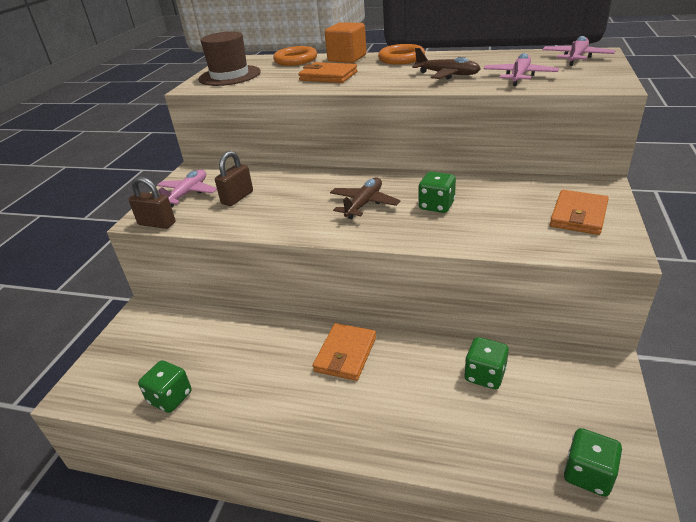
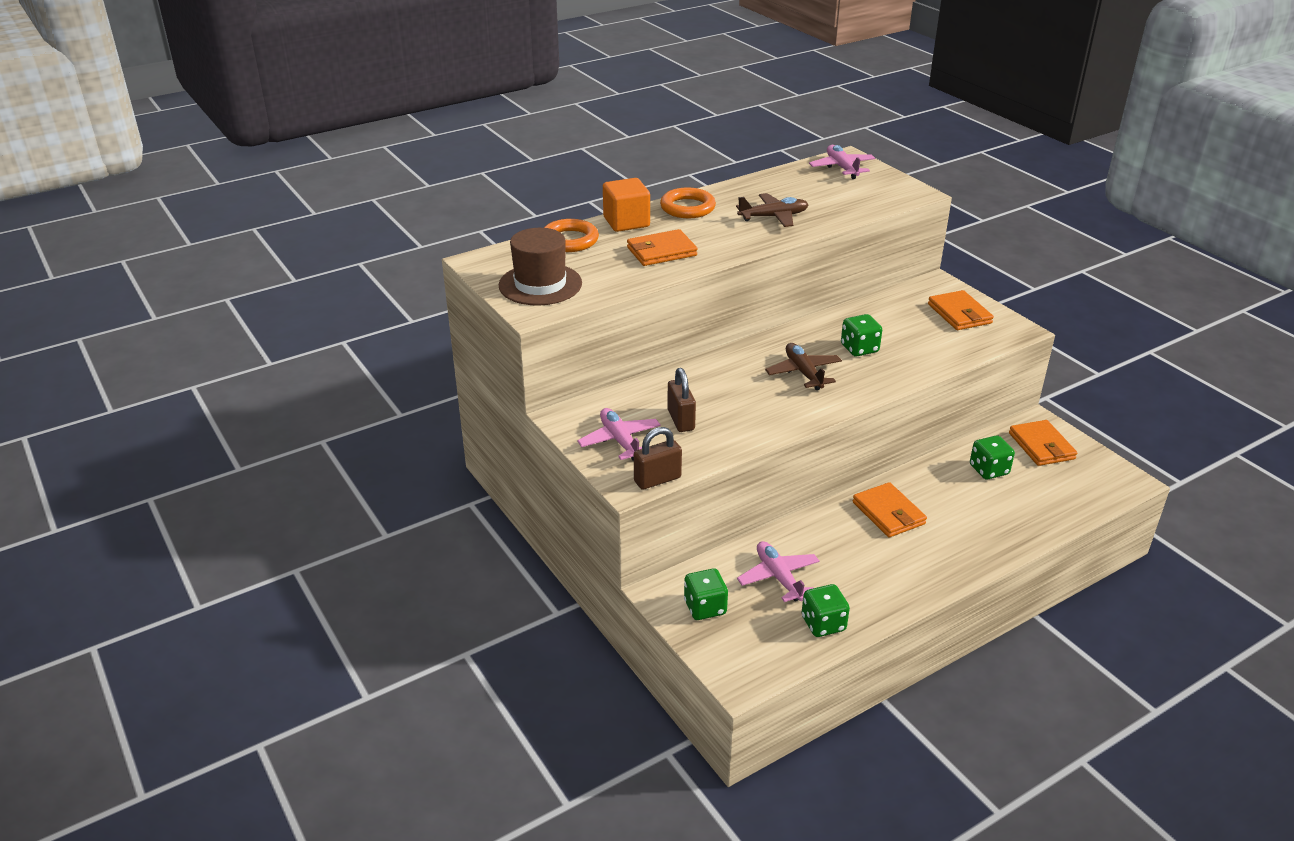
camera: 50 degrees left, 0 degrees up
(519, 76) = (836, 203): pink plane -> pink plane (778, 577)
(574, 387) = (1041, 446): none -> orange wallet
(588, 474) = (1107, 488): green dice -> green dice (705, 607)

